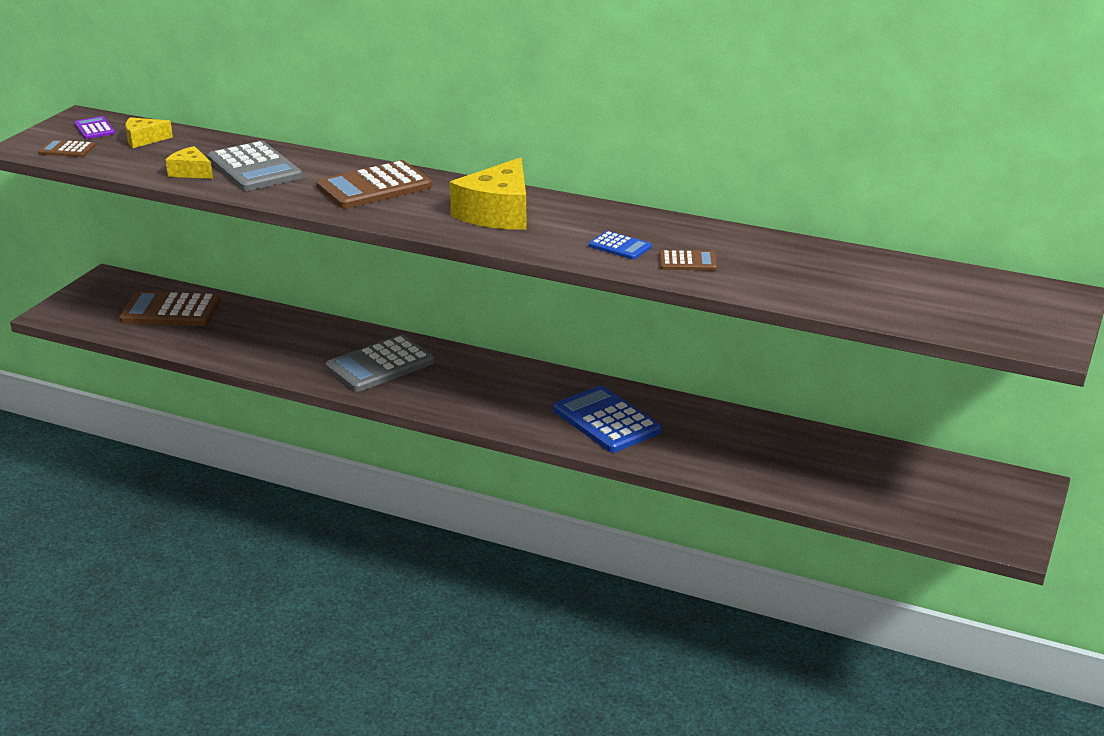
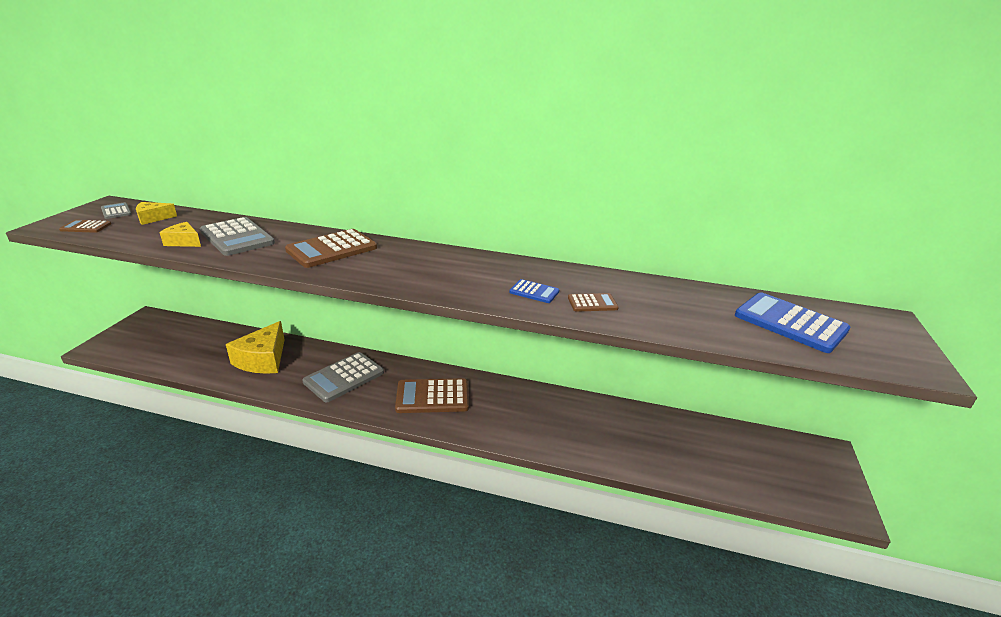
camera: 10 degrees left, 0 degrees up
(94, 129) = (116, 211): purple calculator -> grey calculator
(171, 310) = (189, 340): brown calculator -> brown calculator (432, 396)
(498, 213) = (431, 267): yellow cheese -> yellow cheese (263, 359)
(606, 420) = (516, 415): blue calculator -> blue calculator (790, 323)

